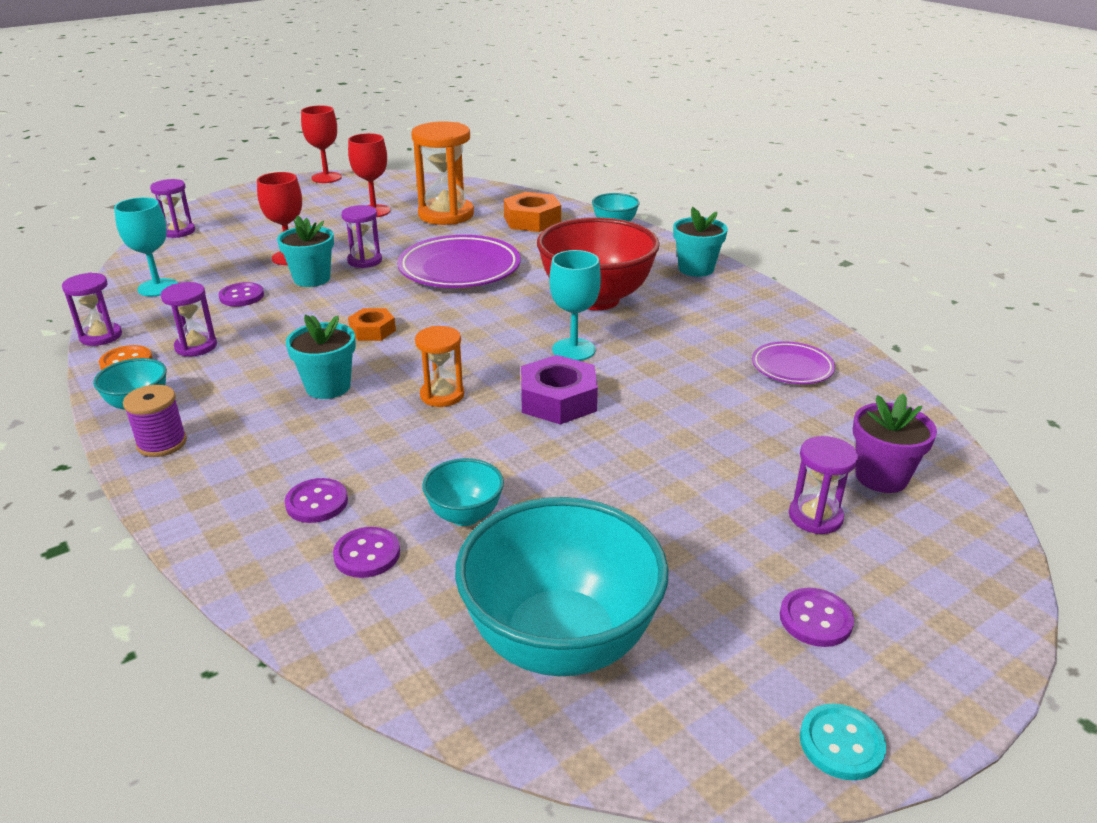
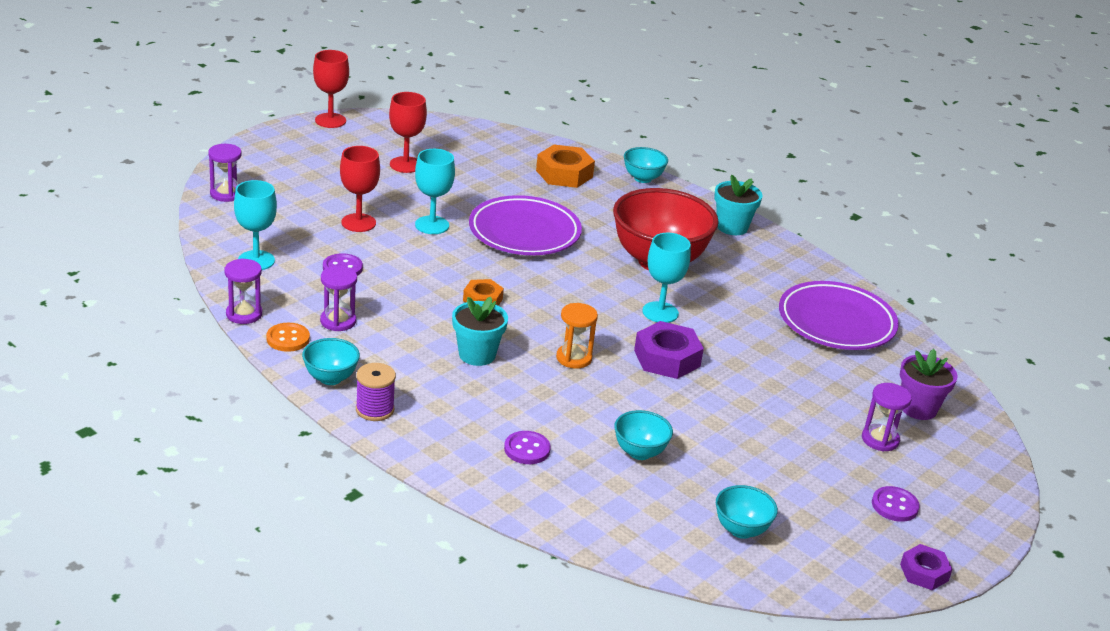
camera: 15 degrees left, 0 degrees up
(312, 279) = (395, 247): turquoise flower pot -> none
(365, 261) = (432, 225): purple hourglass -> turquoise goblet
(367, 554) = (585, 483): purple button -> none
(446, 215) = (478, 168): orange hourglass -> none
(560, 642) = (741, 530): turquoise bowl -> turquoise bowl, size x0.47
(792, 368) = (836, 322): purple plate -> purple plate, size x1.82
(841, 743) = (924, 572): turquoise button -> purple nut

